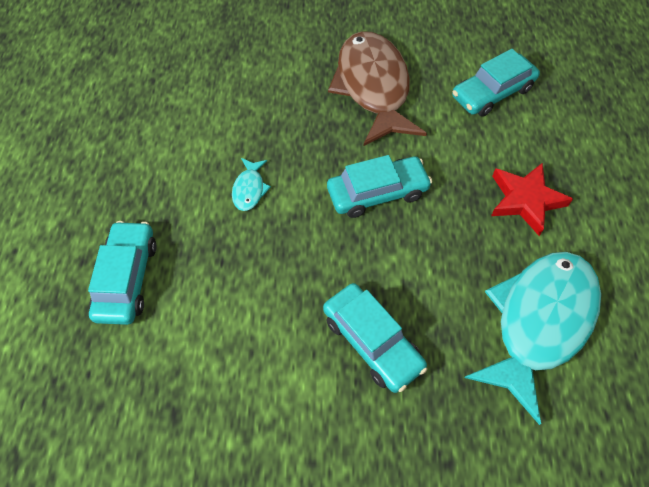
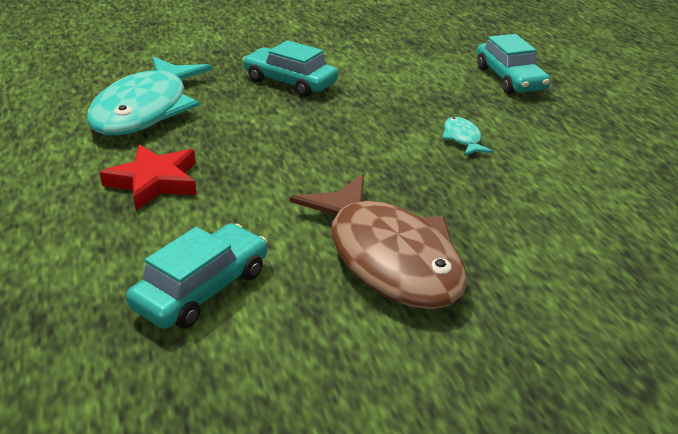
camera: 160 degrees right, 25 degrees down
(377, 193) = (327, 158): turquoise car -> none

